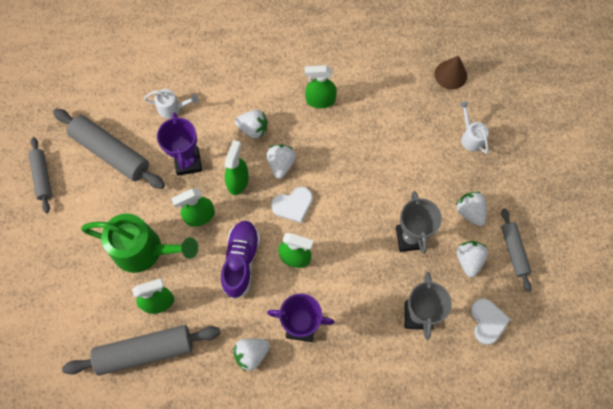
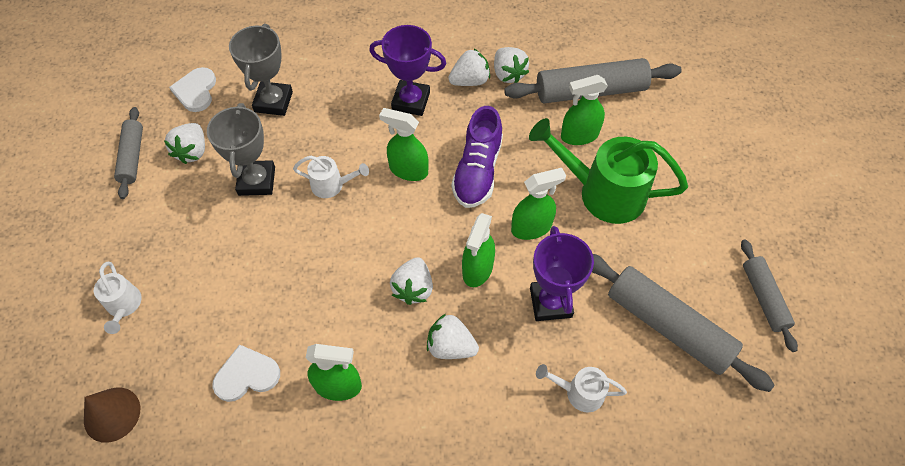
camera: 175 degrees left, 10 degrees down
(293, 205) = (403, 232): white heart -> white heart (246, 375)
(351, 239) = (332, 185): none -> white watering can
(469, 212) = (168, 205): white strawberry -> white strawberry (508, 74)

